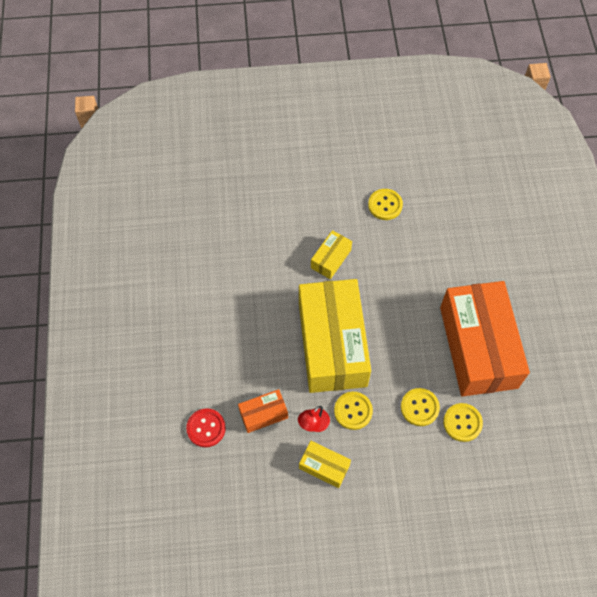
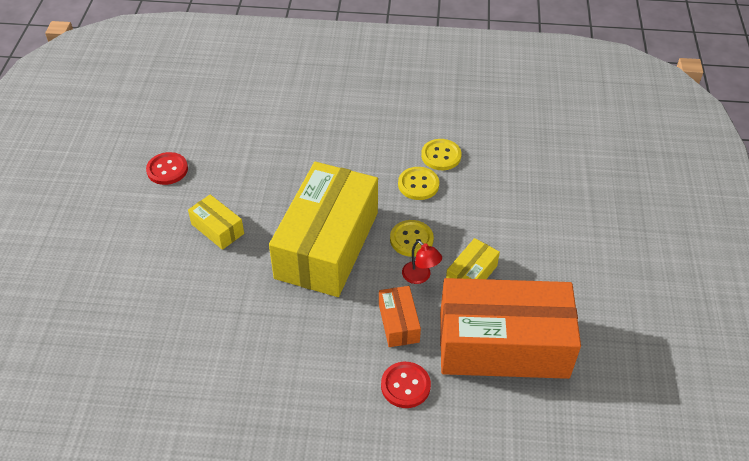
camera: 80 degrees left, 15 degrees down
(332, 344) = (327, 245): yellow box -> yellow box turned 75 degrees counterclockwise
(385, 205) = (167, 170): yellow button -> red button
(478, 347) = (362, 129): orange box -> orange box (503, 344)

